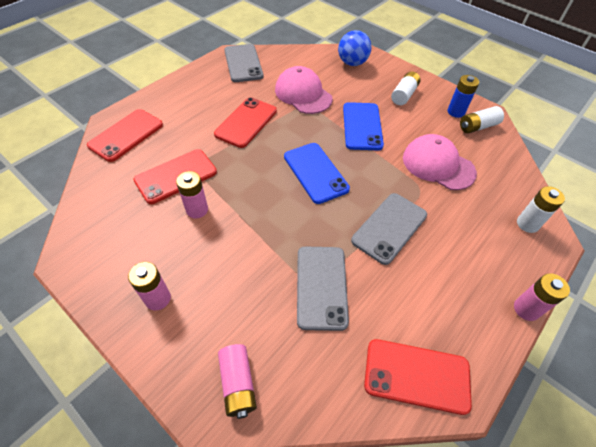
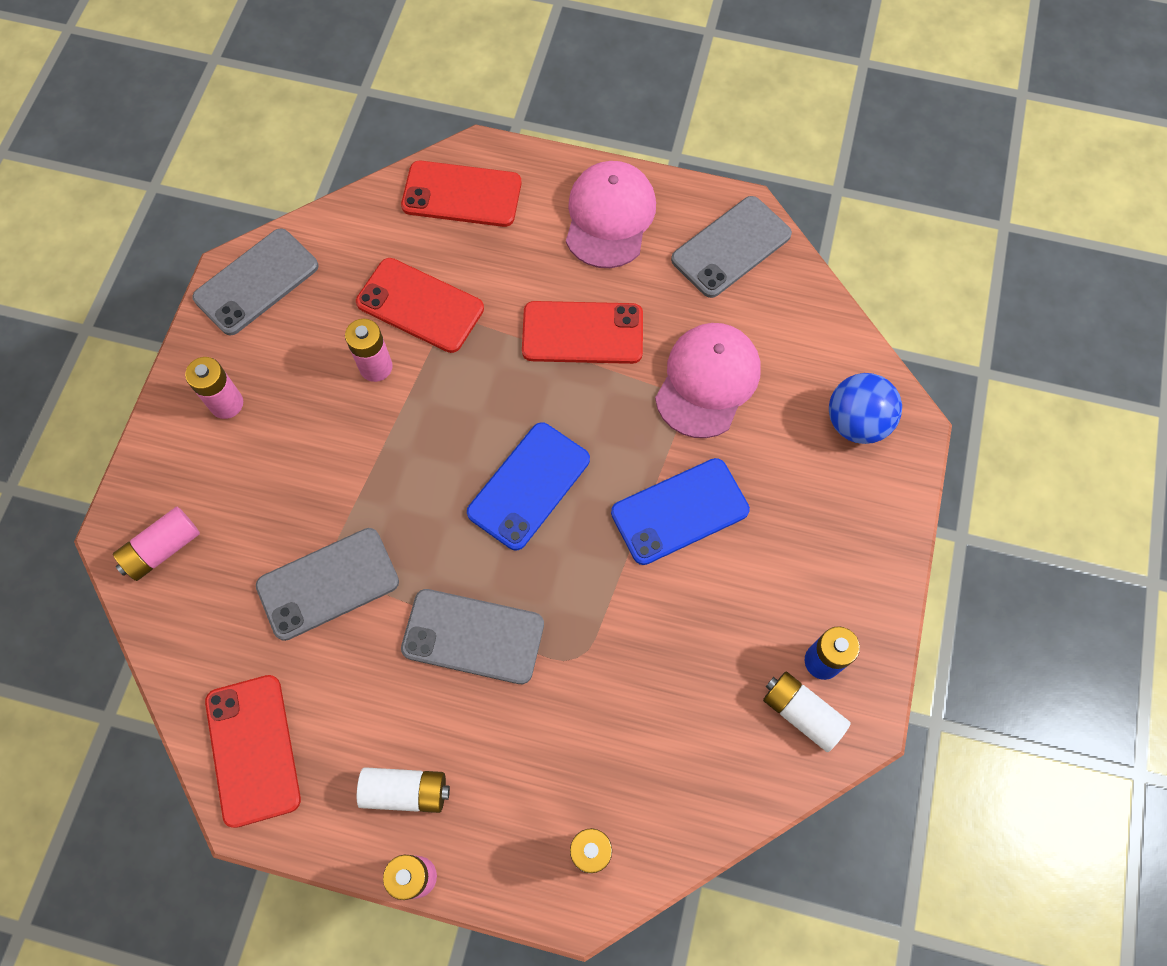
camera: 65 degrees right, 15 degrees up
(86, 248) = (256, 282): none -> grey phone
(404, 95) = (815, 550): white battery -> white battery (406, 791)
(438, 165) = (652, 669): pink cap -> pink cap (609, 217)

